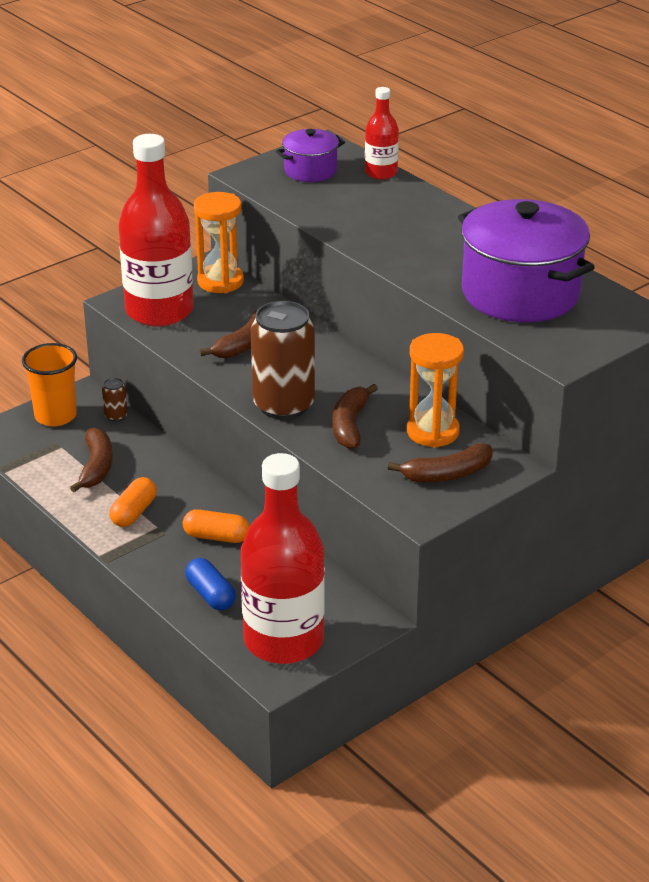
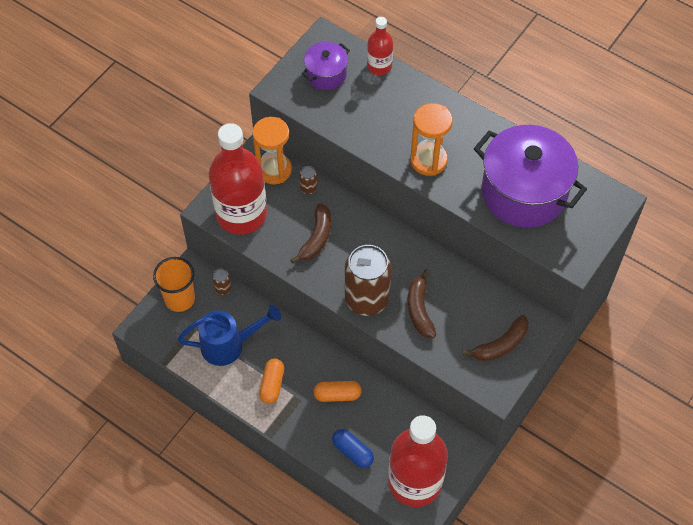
camera: 15 degrees left, 25 degrees up
(96, 467) = (229, 345): brown banana -> blue watering can
(256, 302) = (308, 188): none -> brown can
(433, 432) = (478, 303): orange hourglass -> orange hourglass (428, 160)

